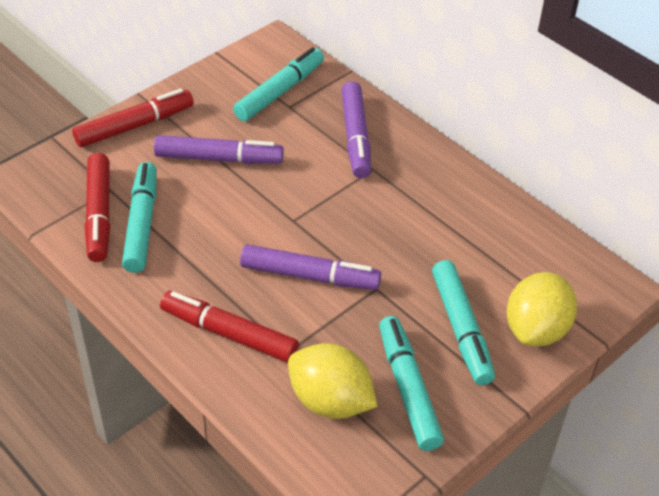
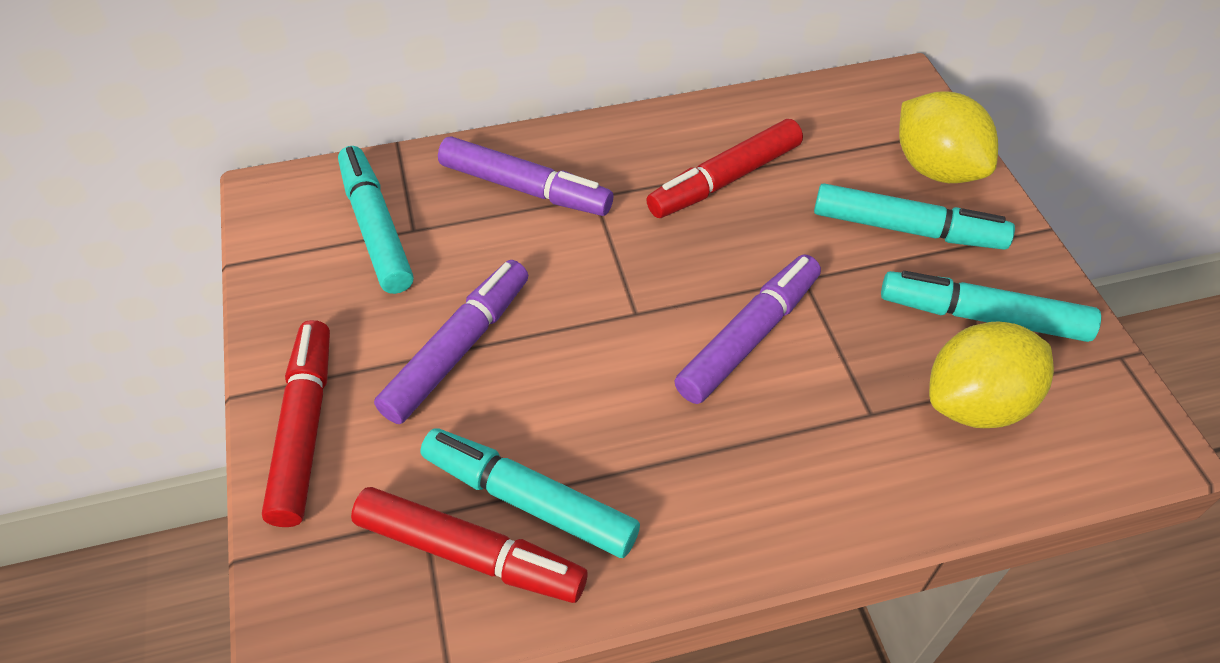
camera: 60 degrees left, 5 degrees up
(229, 334) = (810, 471): red marker -> red marker (725, 180)

